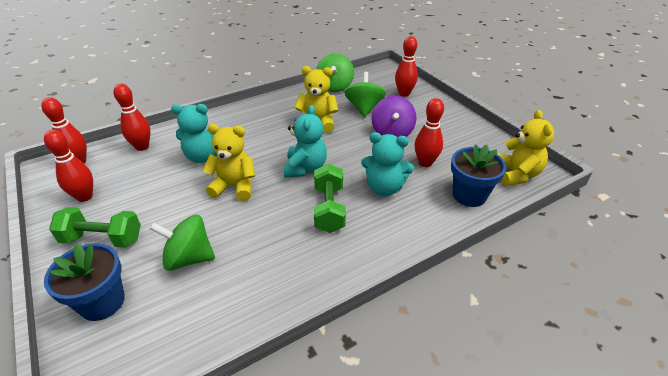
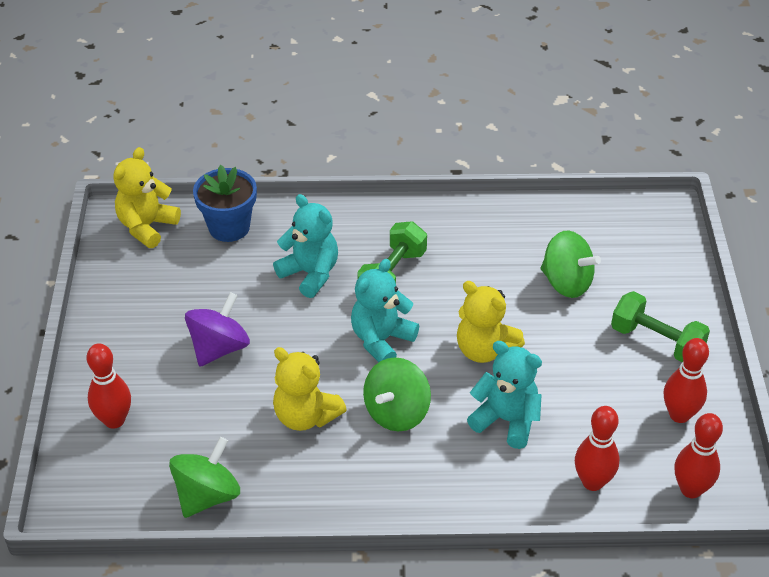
camera: 150 degrees left, 5 degrees up
(102, 302) = (657, 273): blue flower pot -> none
(364, 108) = (210, 415): green spinning top -> green spinning top (396, 412)
(425, 163) = (229, 284): red bowling pin -> none

